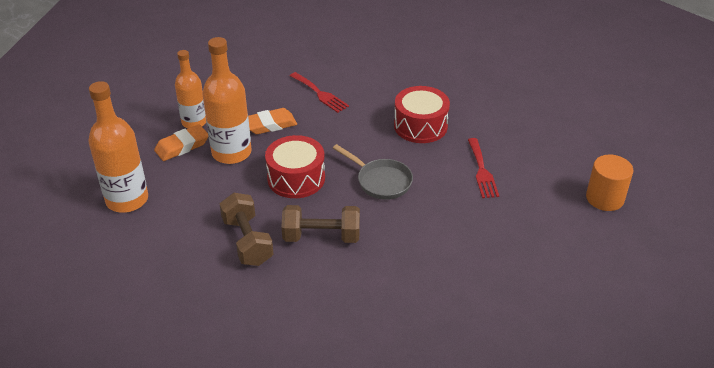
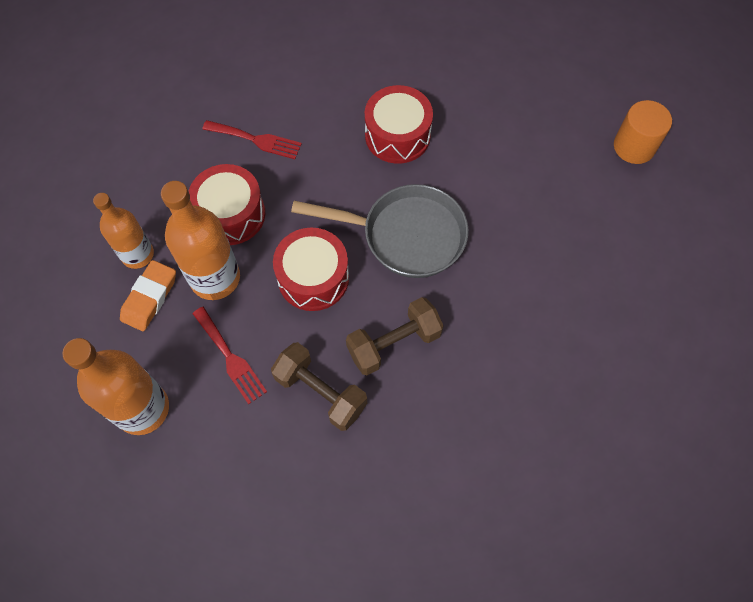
camera: 30 degrees left, 25 degrees up
(270, 125) = (231, 214): orange eraser -> red drum
(381, 181) = (406, 235): grey pan -> grey pan, size x1.55
(482, 171) = (498, 169): red fork -> red fork (230, 358)

